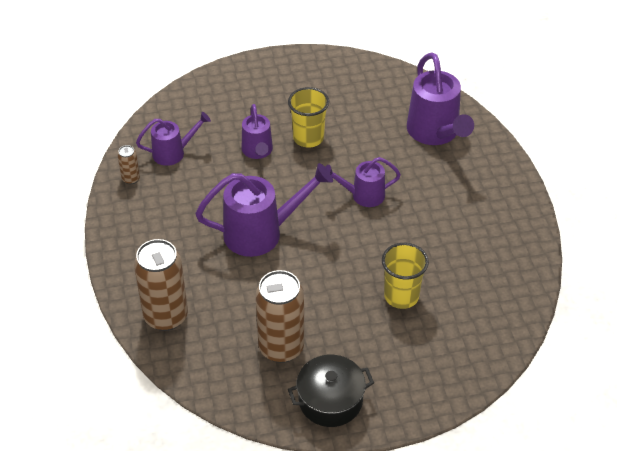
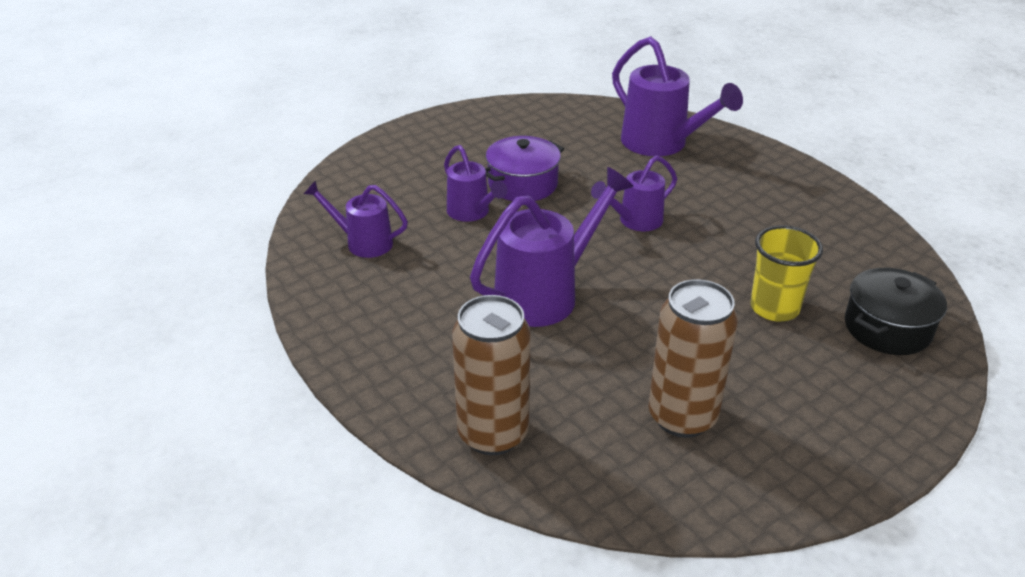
camera: 25 degrees left, 10 degrees down
(131, 179) = (323, 286): brown can -> none
(173, 153) = (363, 242): purple watering can -> purple watering can turned 120 degrees counterclockwise
(308, 138) = (522, 184): yellow cup -> purple pot
(330, 400) = (802, 458): black pot -> black pot (887, 328)

